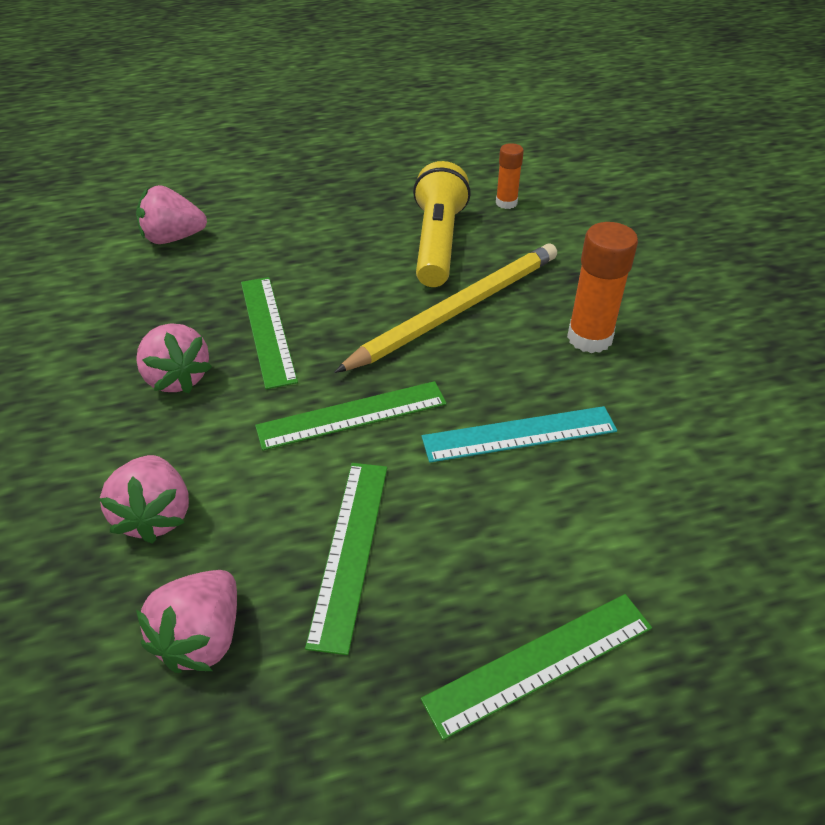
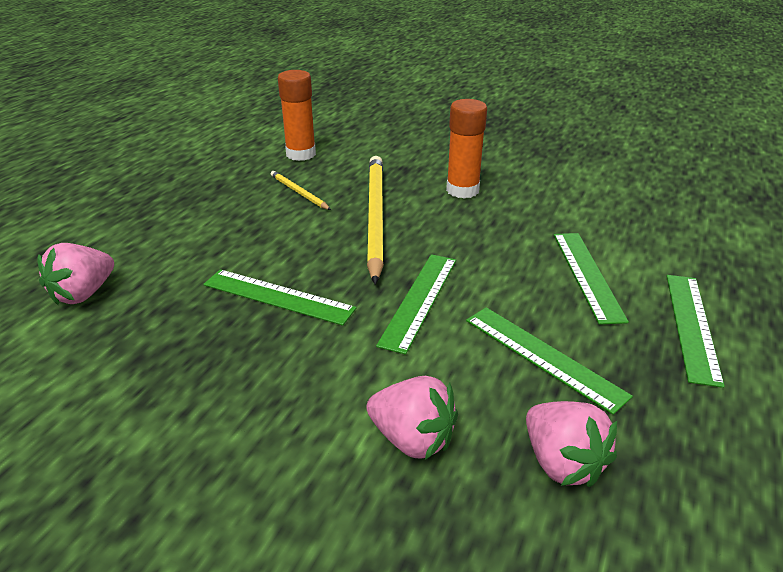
camera: 50 degrees left, 10 degrees down
(177, 378) = (268, 364): pink strawberry -> none
(438, 243) = (299, 192): yellow flashlight -> yellow pencil
(506, 203) = (301, 154): orange glue stick -> orange glue stick, size x1.68
(519, 434) = (512, 249): turquoise ruler -> none
(540, 519) = (587, 275): none -> green ruler

